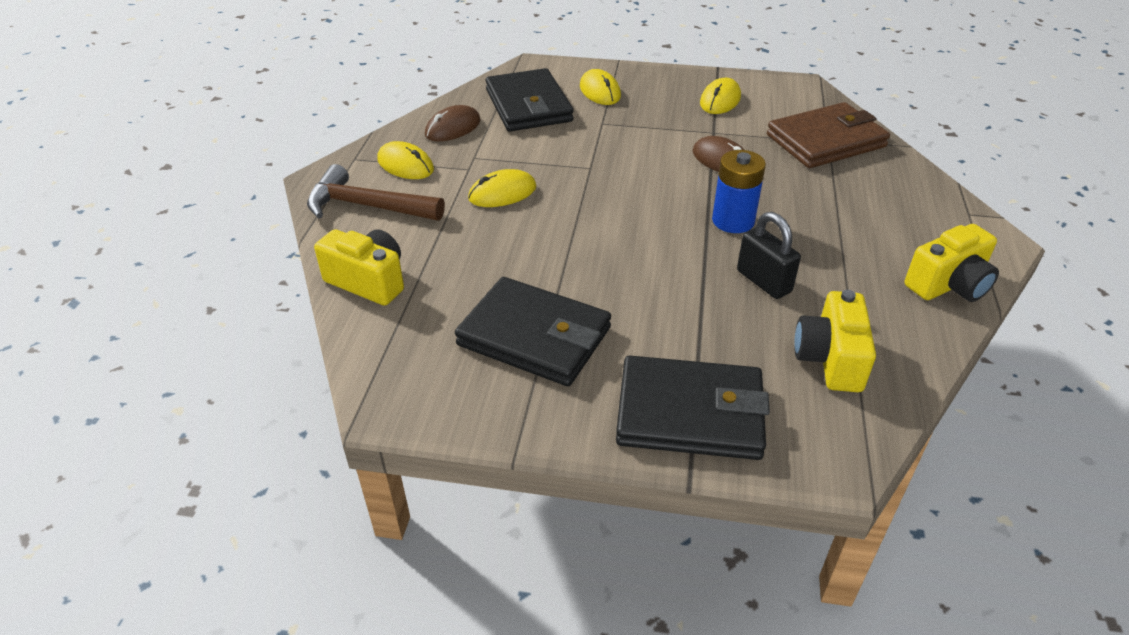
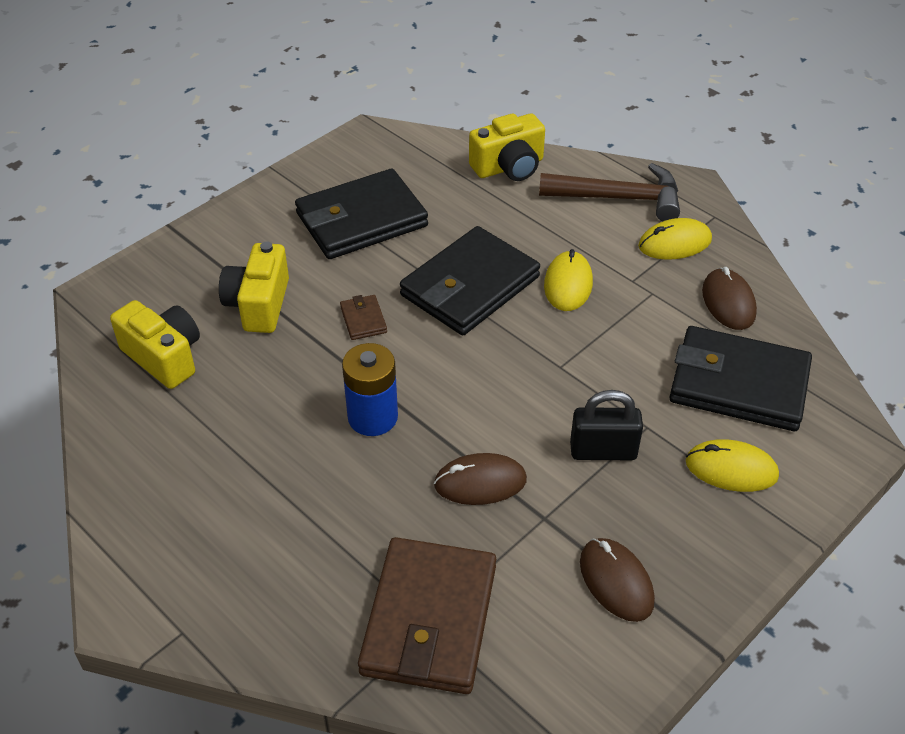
camera: 125 degrees right, 5 degrees up
(367, 206) = (619, 198): brown hammer -> brown hammer turned 45 degrees clockwise
(653, 271) = (363, 320): none -> brown wallet
(690, 413) = (211, 254): black wallet -> black wallet (470, 286)
(720, 100) = (616, 581): yellow mouse -> brown mouse
(763, 281) = (277, 380): black padlock -> black padlock (603, 451)
(948, 285) = (132, 506): yellow camera -> yellow camera (259, 304)

